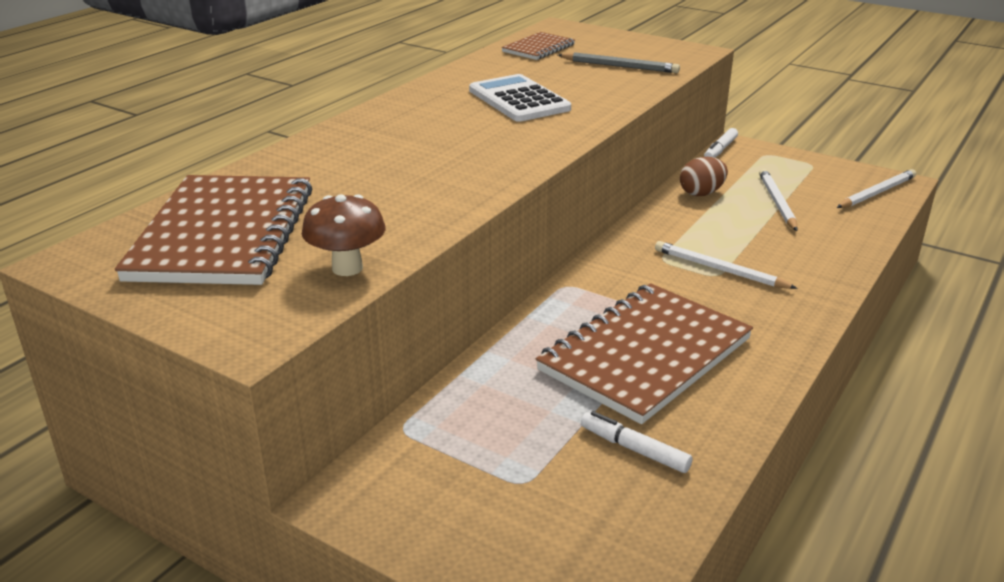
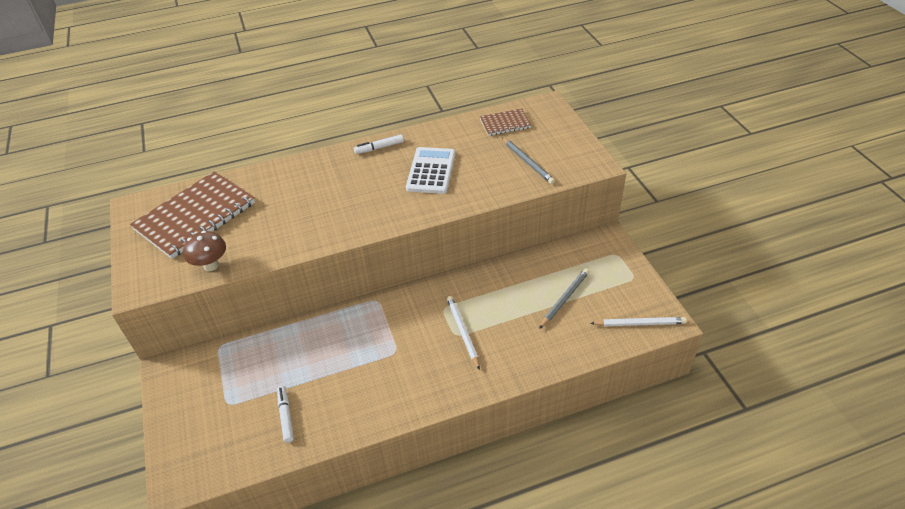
camera: 40 degrees right, 15 degrees up
(645, 355) = (356, 366): brown notebook -> none
(701, 193) = (530, 269): brown egg -> none
(720, 150) = (592, 237): white marker -> white marker (379, 148)
(777, 202) = (564, 299): white pencil -> grey pencil

